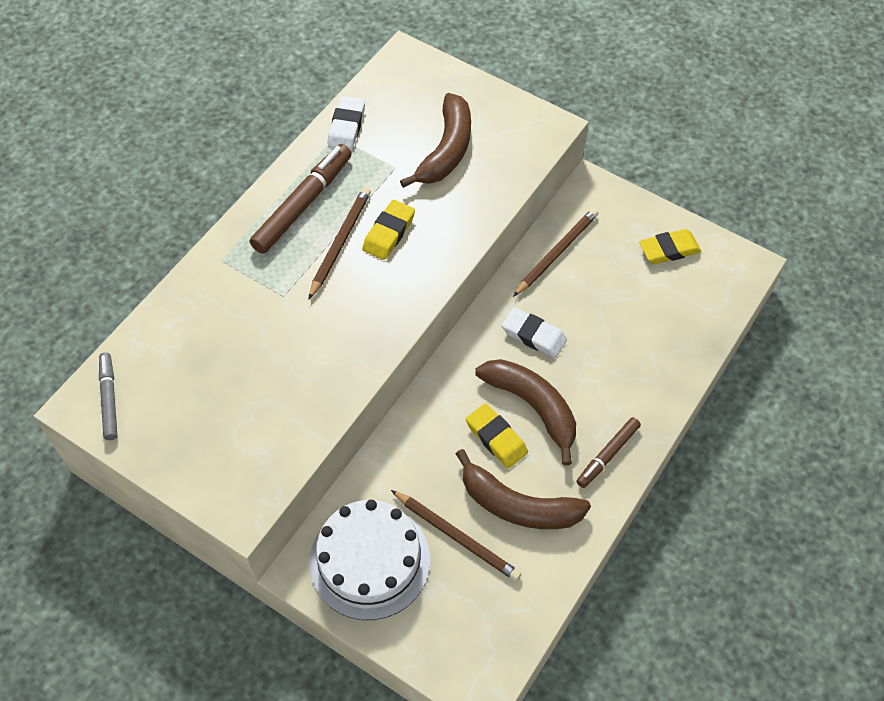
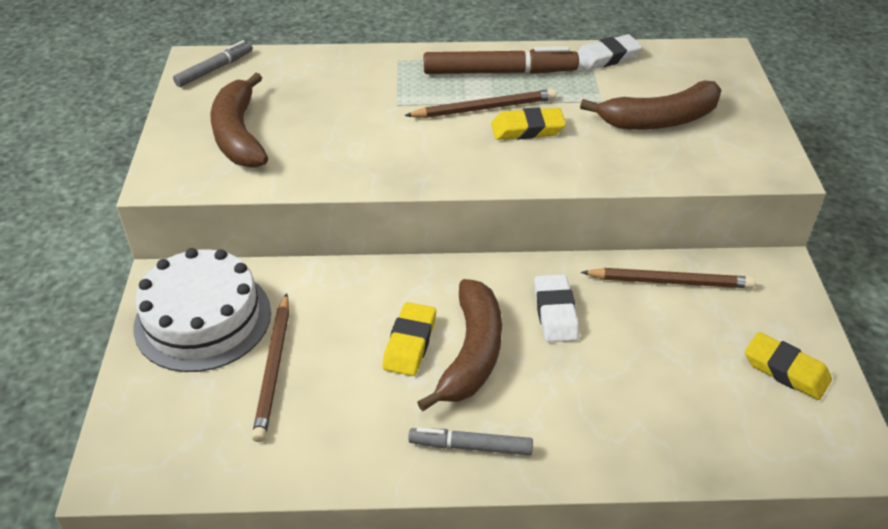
camera: 55 degrees right, 15 degrees down
(517, 505) = (346, 399): brown banana -> brown banana (238, 134)
(607, 455) = (470, 446): brown marker -> grey marker

